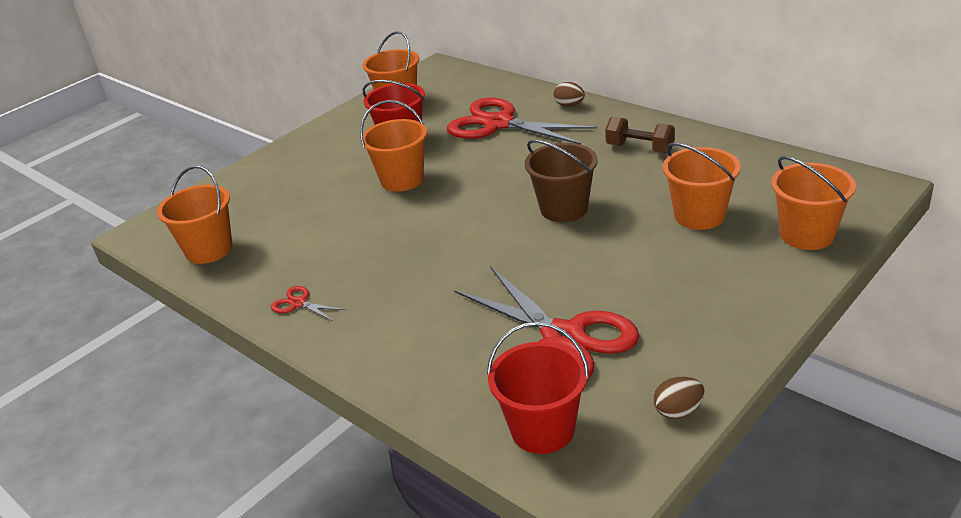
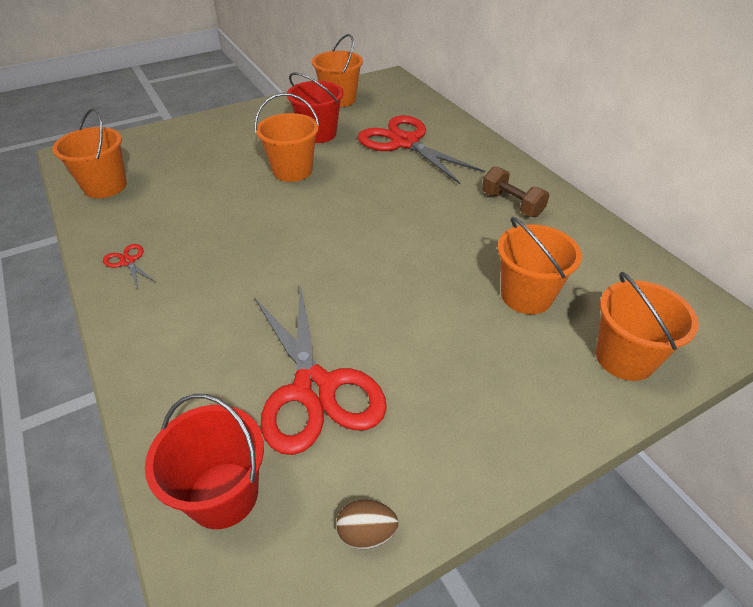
camera: 15 degrees right, 10 degrees up
(564, 209) = (406, 244): brown bucket -> none
(569, 105) = (475, 143): brown egg -> none

